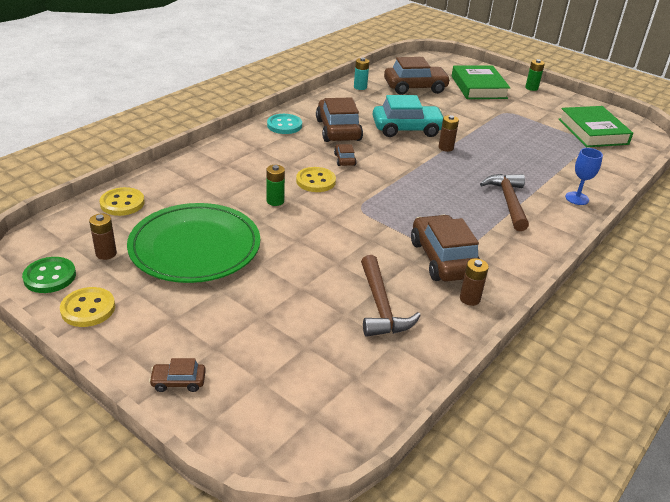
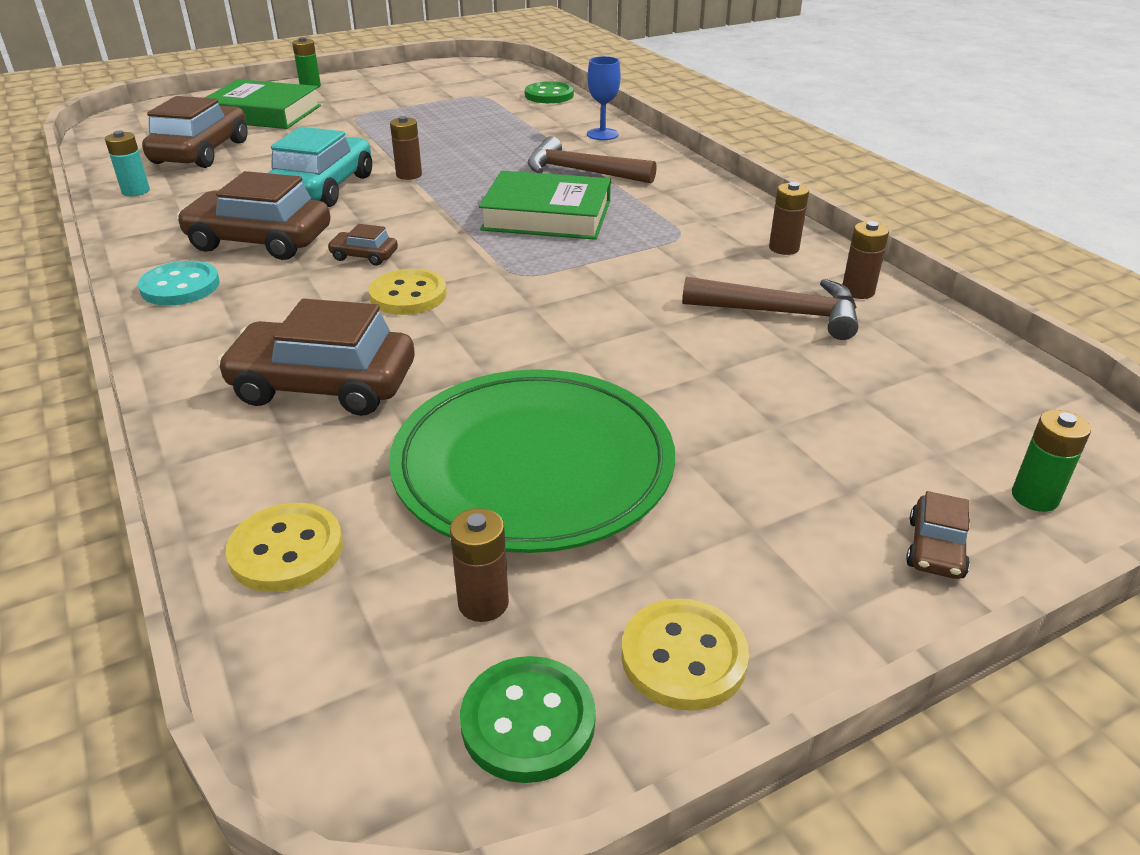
camera: 65 degrees left, 0 degrees up
(275, 201) = (439, 346): green battery -> green battery (1034, 497)
(433, 337) = (858, 291): none -> brown battery
(443, 259) = (689, 244): brown car -> brown car (323, 385)
(593, 131) = (461, 87): green book -> green book (547, 215)
(620, 165) = (549, 95): none -> green button

